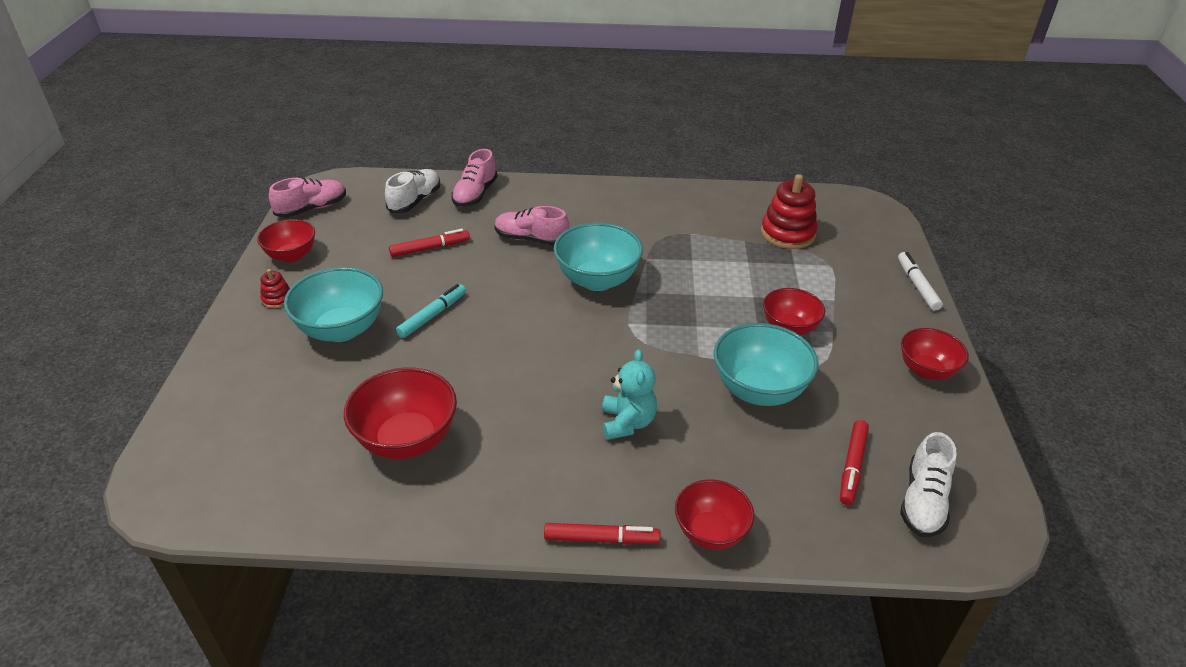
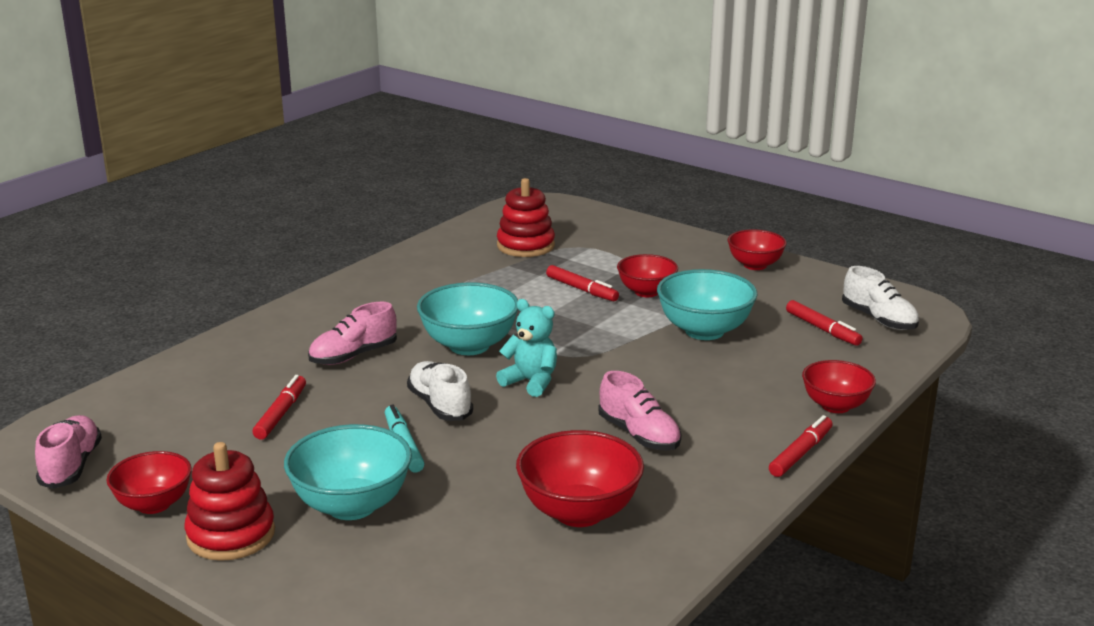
camera: 55 degrees left, 15 degrees down
(277, 299) = (231, 535): red stacking toy -> red stacking toy, size x2.02
(415, 201) = (172, 397): white shoe -> white shoe (440, 405)
(475, 194) = (220, 360): pink shoe -> pink shoe (639, 435)
(627, 423) = (680, 397): turquoise teddy bear -> turquoise teddy bear (531, 382)
(749, 293) = (581, 289): none -> red marker
(917, 285) = (659, 229): white marker -> none

